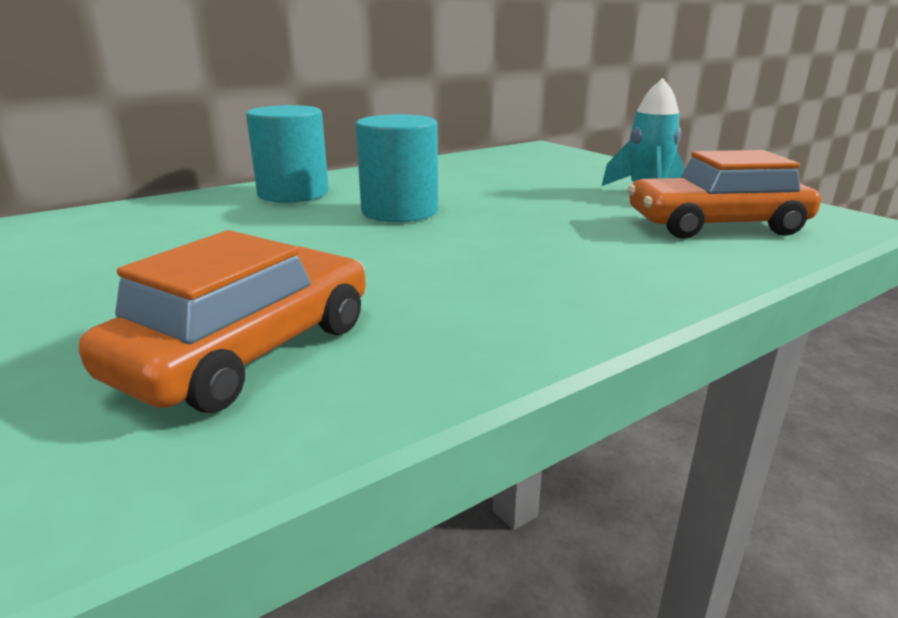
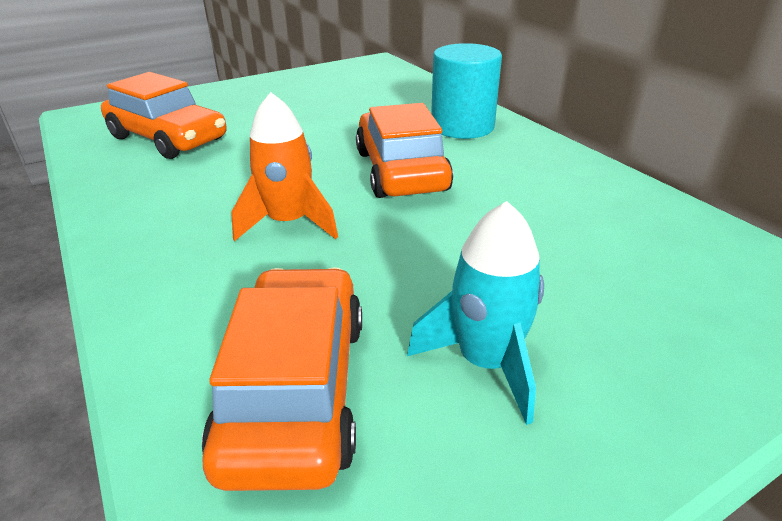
camera: 95 degrees right, 10 degrees up
(400, 211) = (401, 171): turquoise cylinder -> orange car
(518, 243) = (289, 223): none -> orange rocket

